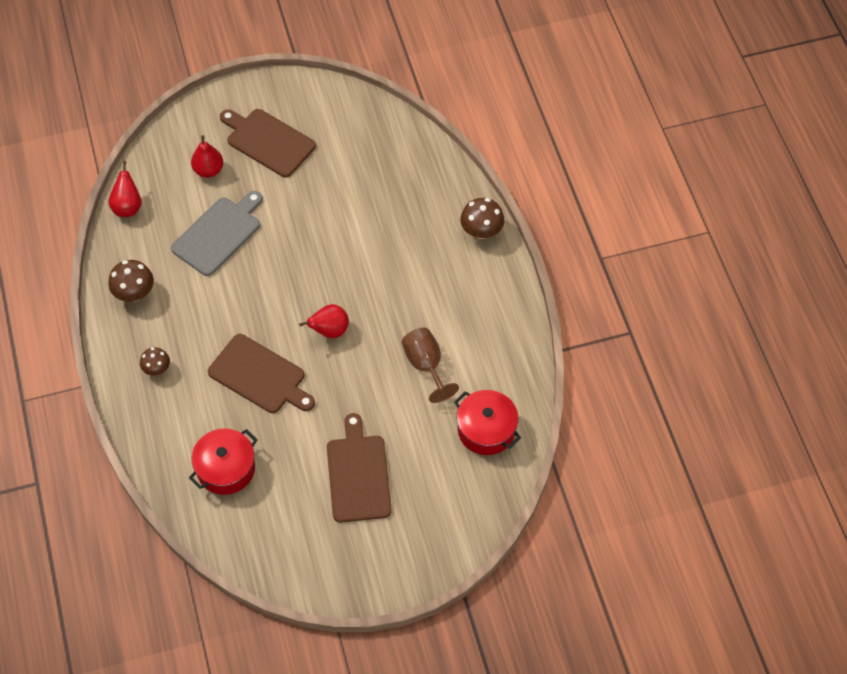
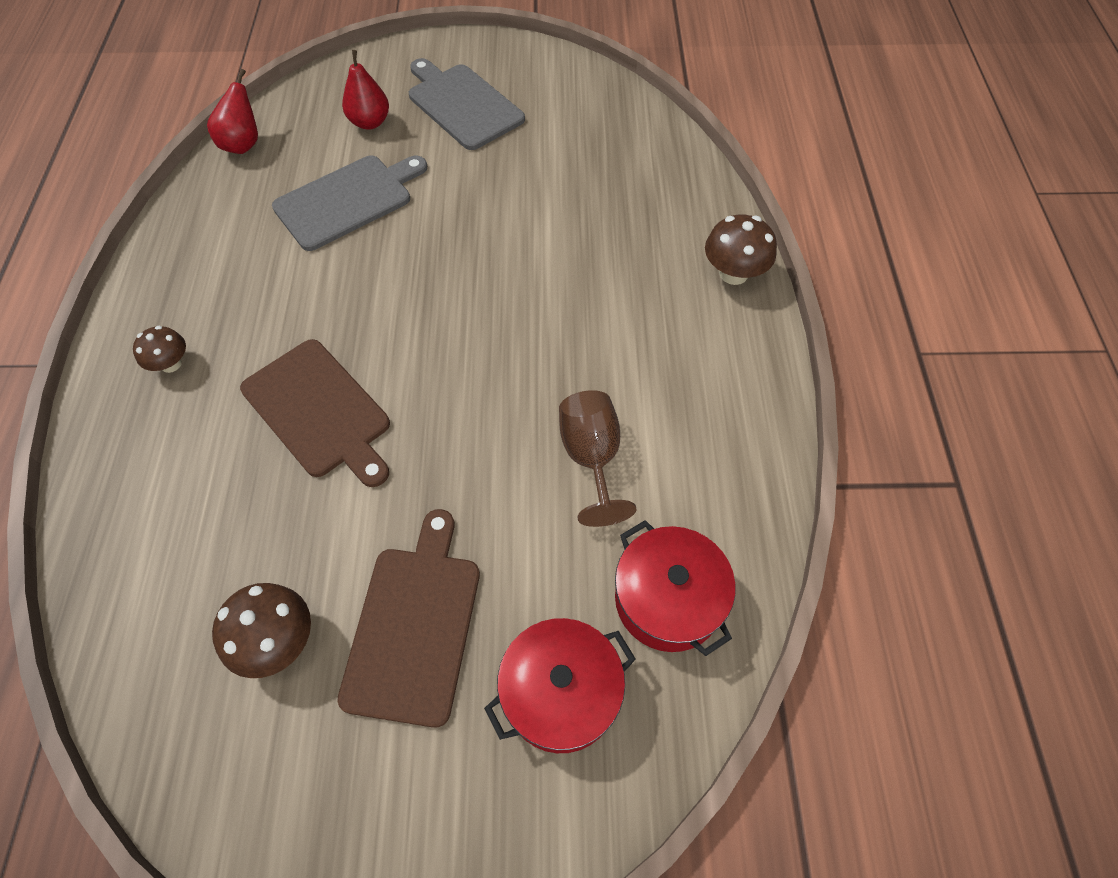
camera: 15 degrees right, 0 degrees up
(134, 293) = (195, 252): brown mushroom -> brown mushroom (277, 641)
(226, 468) = (196, 554): red pot -> red pot (561, 693)
(268, 141) = (463, 104): brown cutting board -> grey cutting board
(329, 331) = (454, 367): red pear -> none

